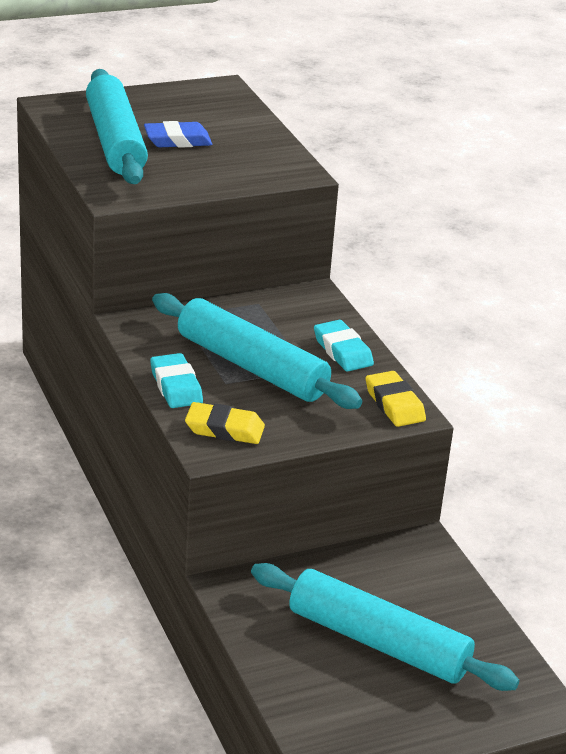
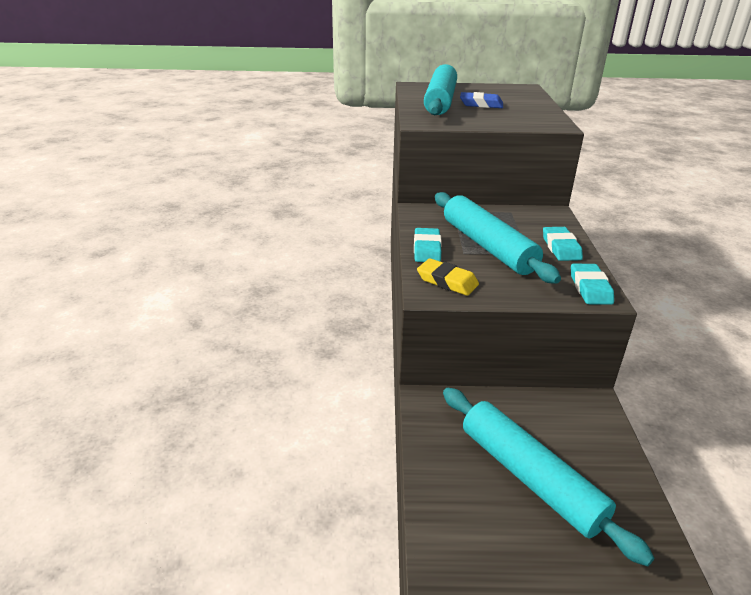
camera: 25 degrees right, 0 degrees up
(394, 404) = (590, 288): yellow eraser -> turquoise eraser

